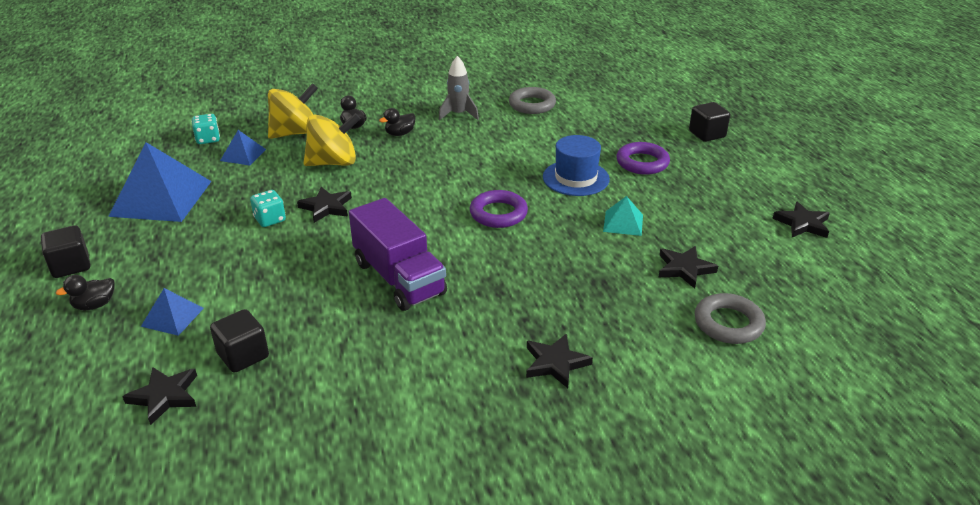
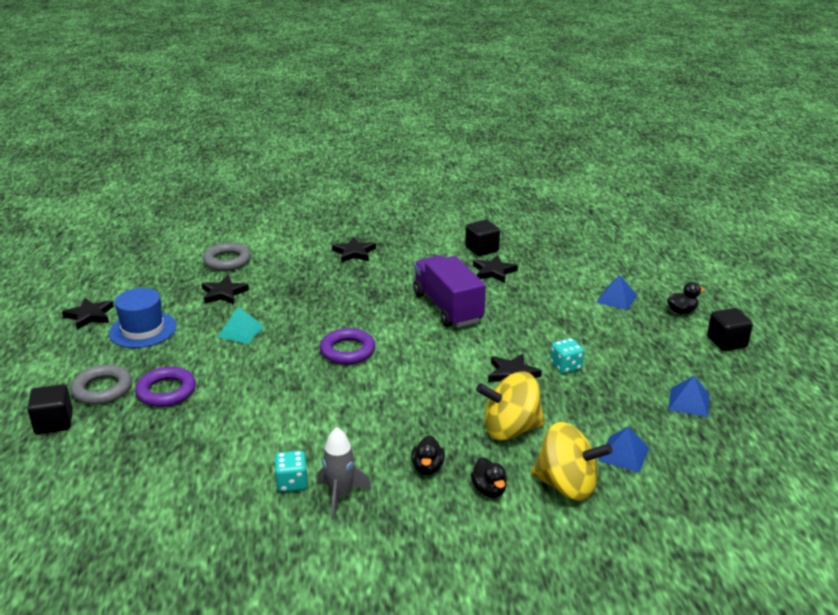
camera: 170 degrees left, 5 degrees down
(161, 198) = (689, 402): blue pyramid -> blue pyramid, size x0.48
(165, 396) = (598, 259): black star -> black star (493, 272)
(208, 139) = (681, 487): turquoise dice -> turquoise dice (292, 483)
(243, 355) = (556, 273): black cube -> black cube (482, 249)
(295, 133) = (567, 486): yellow spinning top -> yellow spinning top turned 135 degrees counterclockwise
(400, 134) = (427, 467): black duck -> black duck turned 120 degrees clockwise
(532, 105) = (229, 504): grey ring -> grey ring (102, 389)
(576, 178) = (250, 380): blue hat -> blue hat (143, 330)

